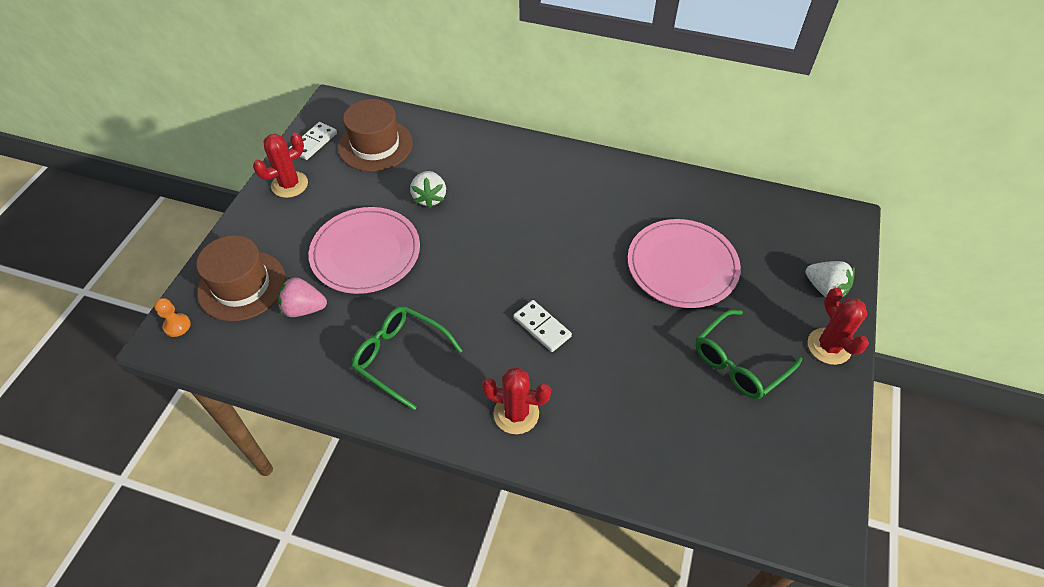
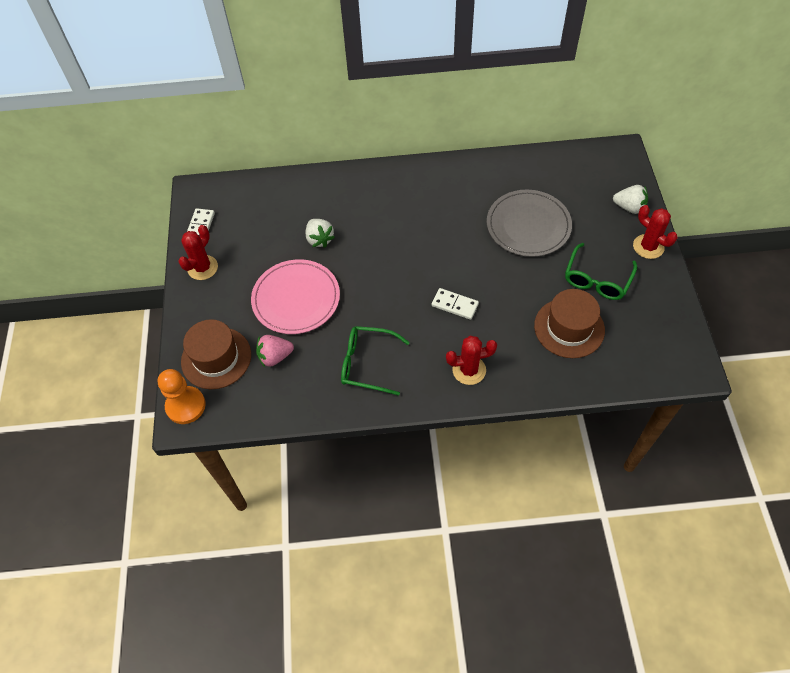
camera: 20 degrees left, 5 degrees up
(177, 326) = (186, 406): orange pawn -> orange pawn, size x1.89
(375, 145) = (252, 212): brown hat -> brown hat (569, 328)
(682, 266) = (528, 225): pink plate -> grey plate

